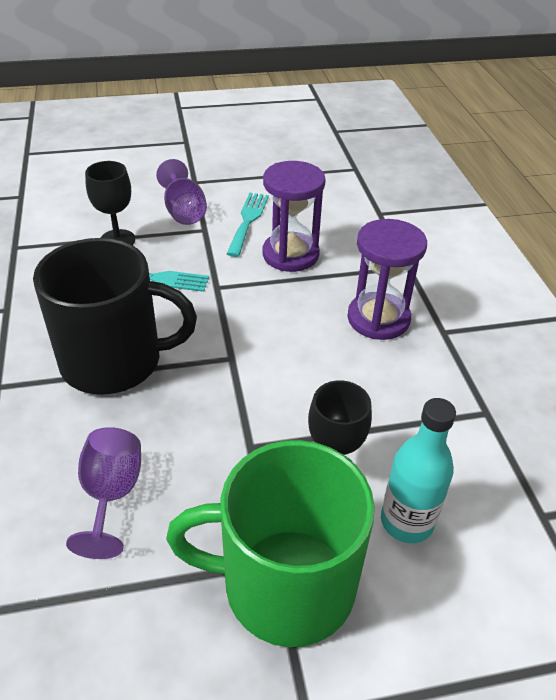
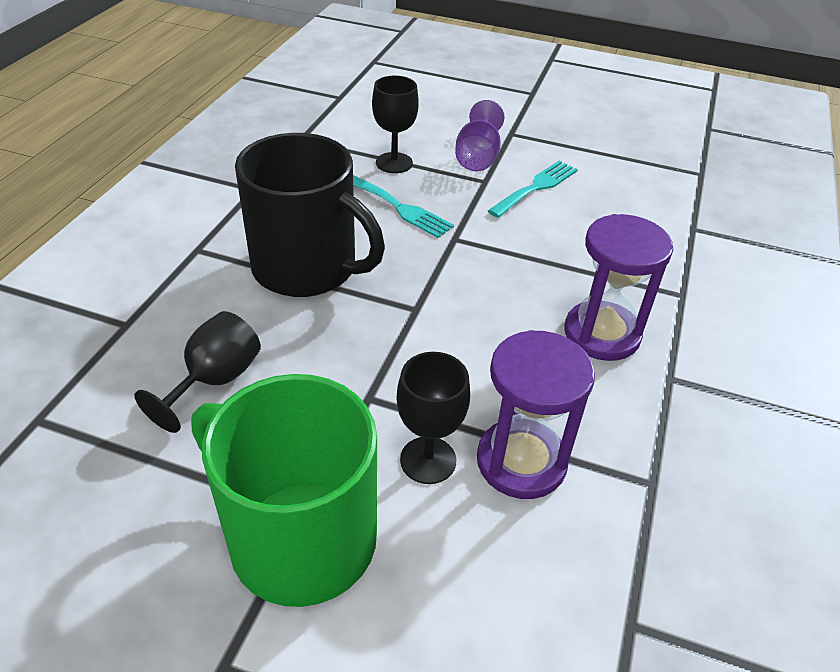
camera: 30 degrees right, 0 degrees up
(111, 495) = (214, 381): purple goblet -> black goblet
(290, 254) = (555, 235): purple hourglass -> purple hourglass (521, 461)
(407, 521) = (467, 546): turquoise bottle -> none

